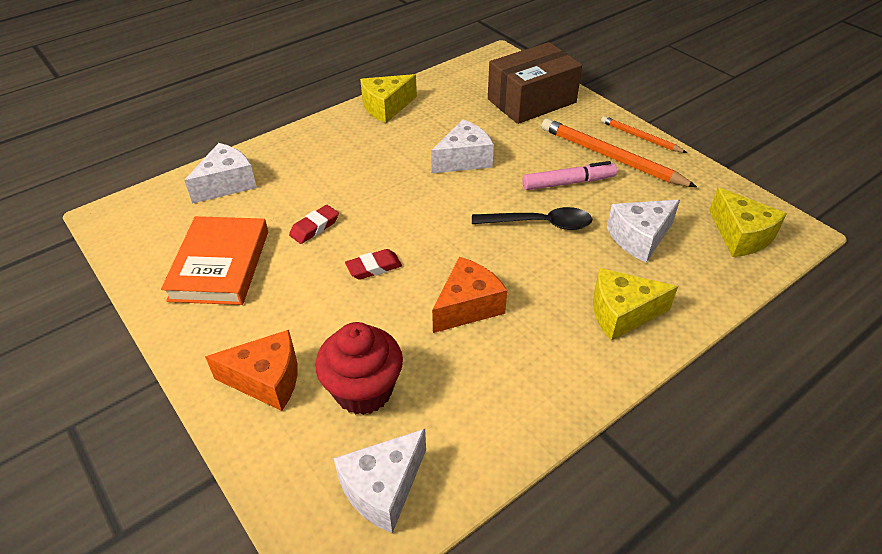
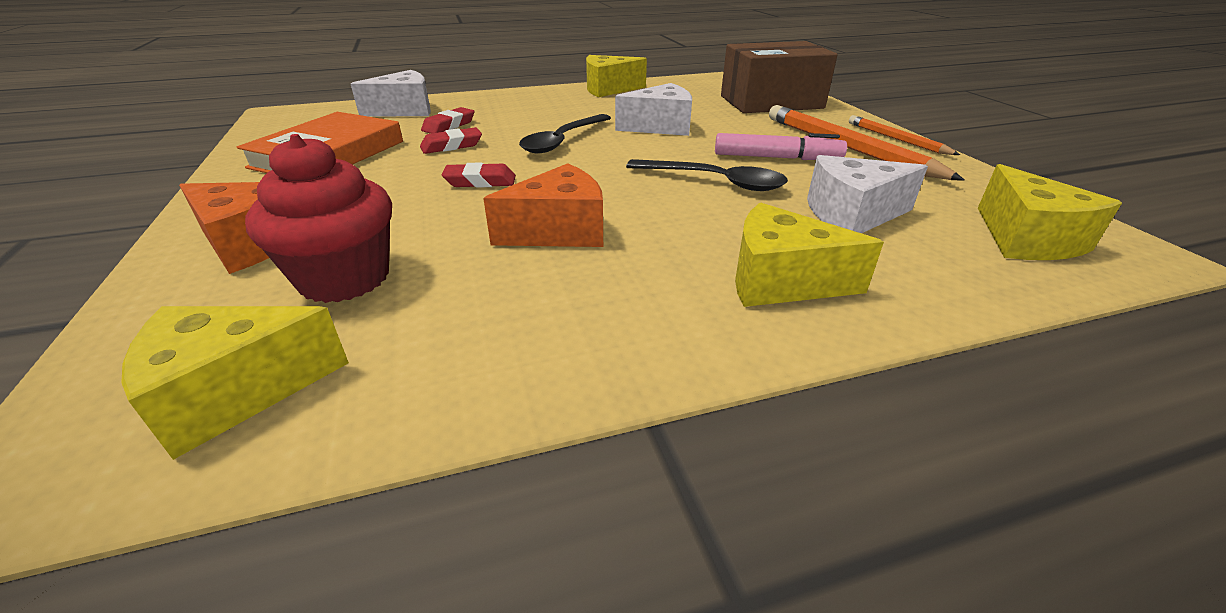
camera: 20 degrees right, 10 degrees down
(288, 199) = (449, 126): none -> red eraser
(383, 488) = (236, 393): white cheese -> yellow cheese
(399, 198) = (563, 141): none -> black spoon

